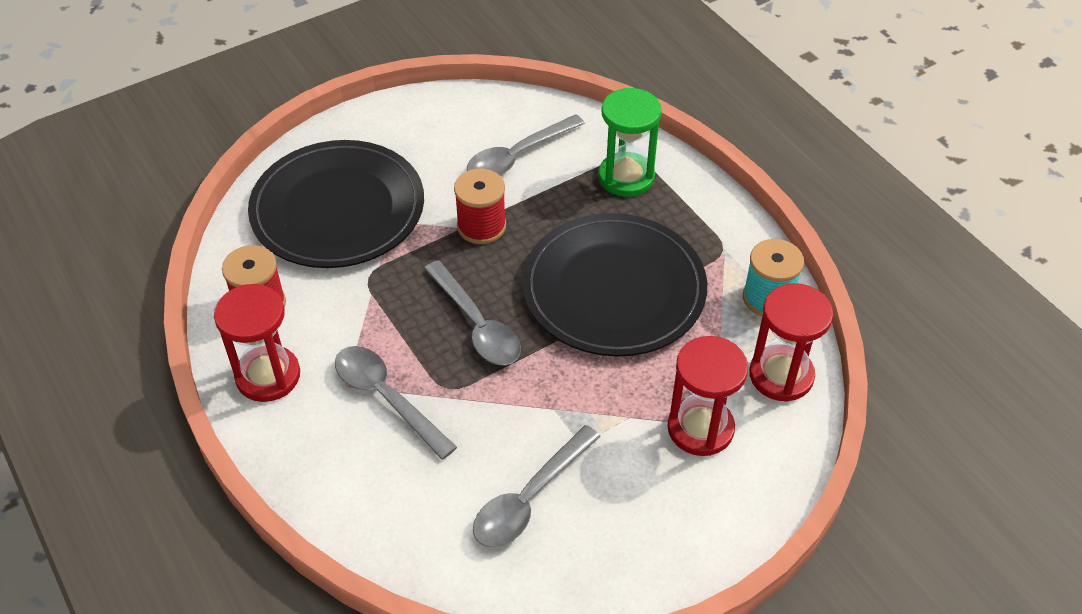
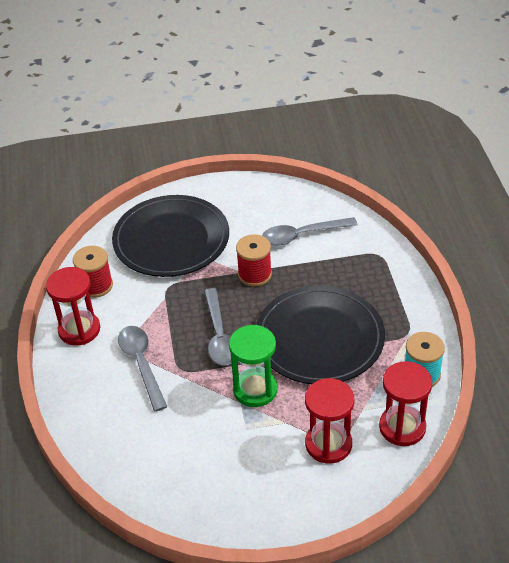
camera: 25 degrees right, 5 degrees down
(529, 498) = (195, 452): grey spoon -> none
(626, 177) = (367, 267): green hourglass -> green hourglass (255, 389)

